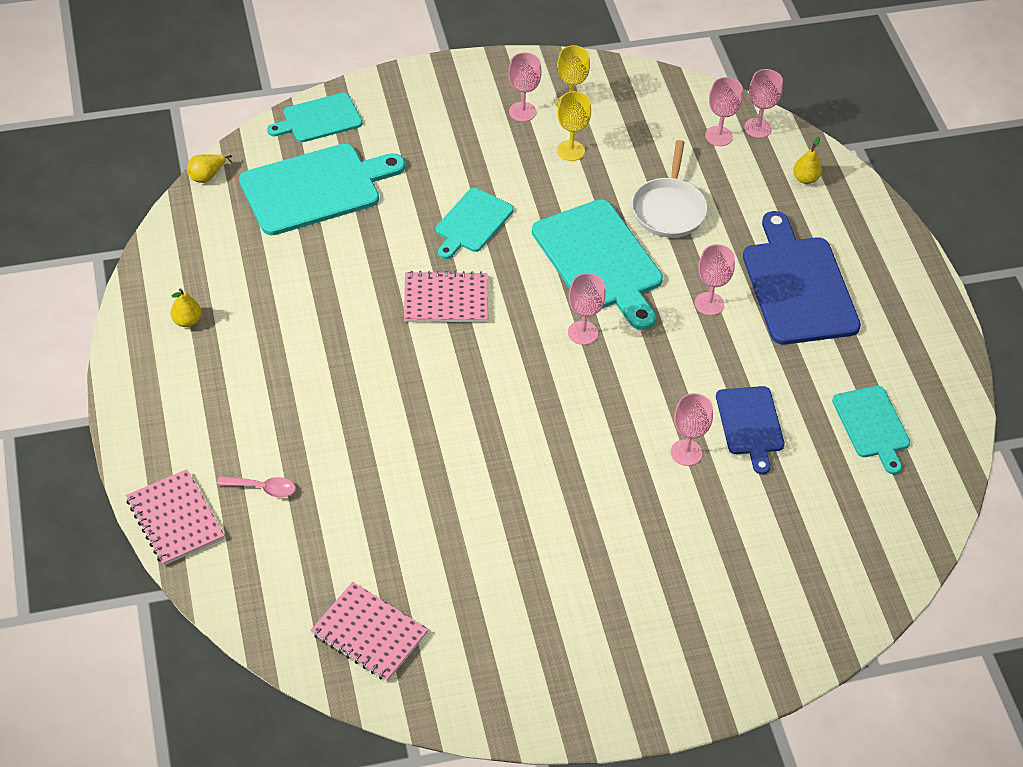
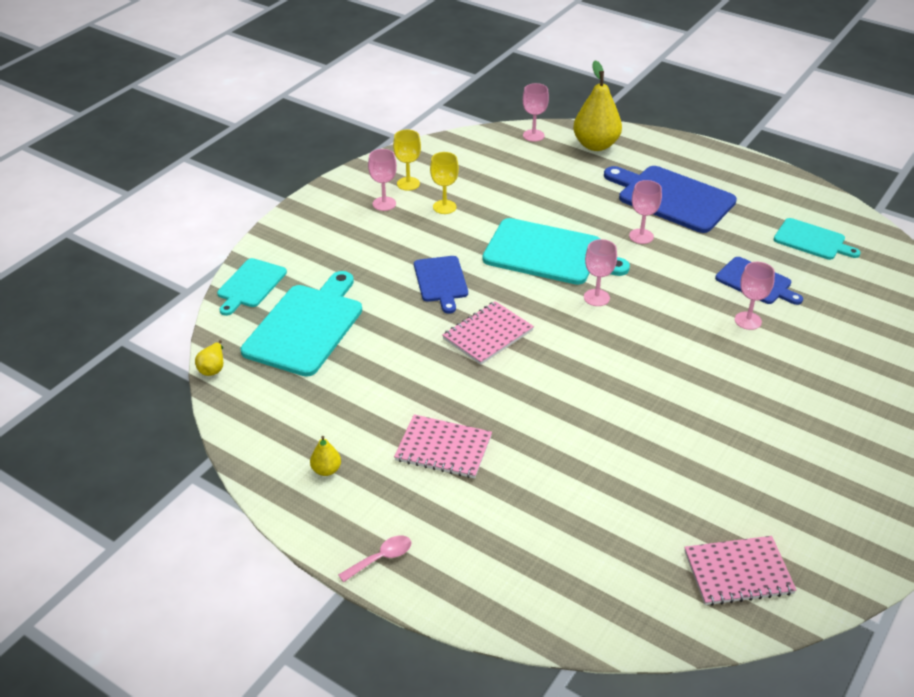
camera: 40 degrees left, 10 degrees down
(175, 519) = (504, 609): pink notebook -> pink notebook (443, 448)
(262, 488) = (535, 538): pink spoon -> pink spoon (381, 558)
(472, 223) = (441, 281): turquoise cutting board -> blue cutting board
(669, 209) = (546, 203): white pan -> none
(718, 136) = (518, 151): pink goblet -> none
(805, 179) = (595, 145): yellow pear -> yellow pear, size x2.18

